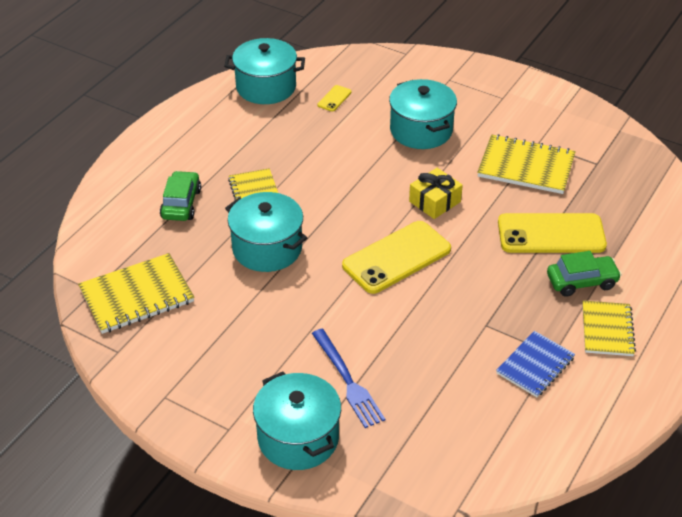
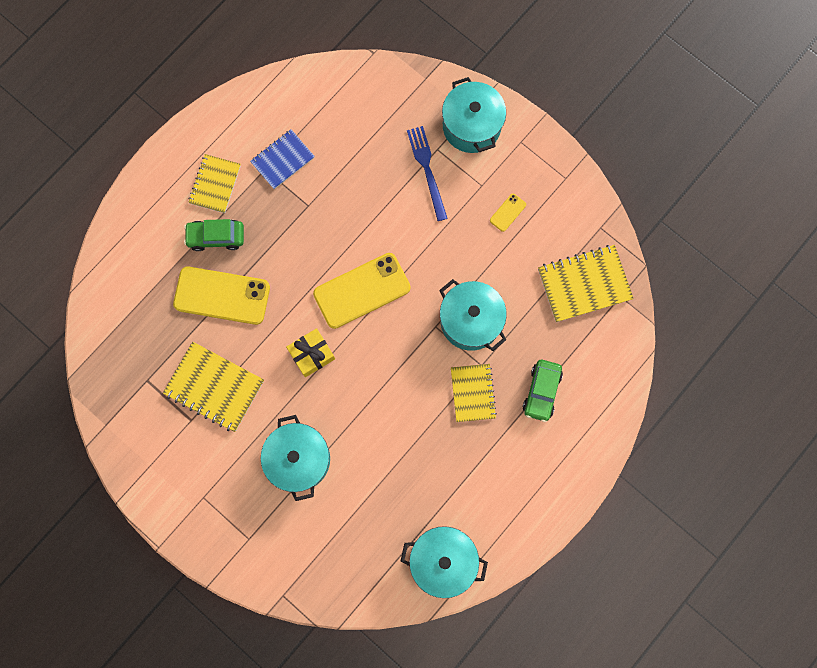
camera: 170 degrees left, 35 degrees up
(334, 98) = (375, 527): yellow phone -> yellow phone (507, 212)

